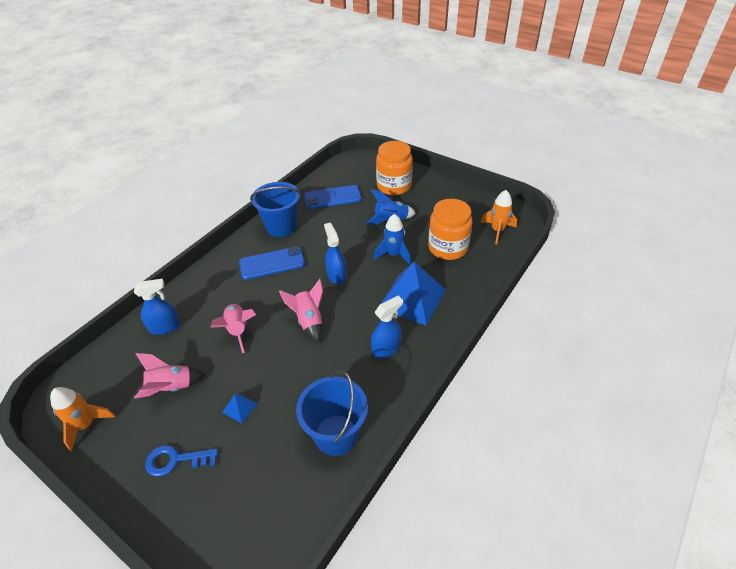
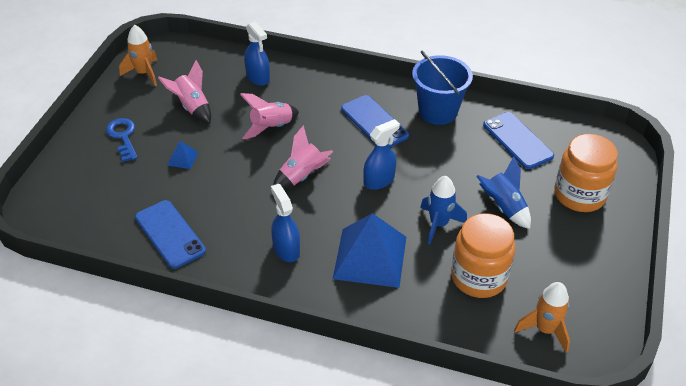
camera: 70 degrees right, 0 degrees up
(336, 435) = (170, 234): blue bucket -> blue phone
(386, 348) = (286, 249): blue spray bottle -> blue spray bottle turned 150 degrees counterclockwise

